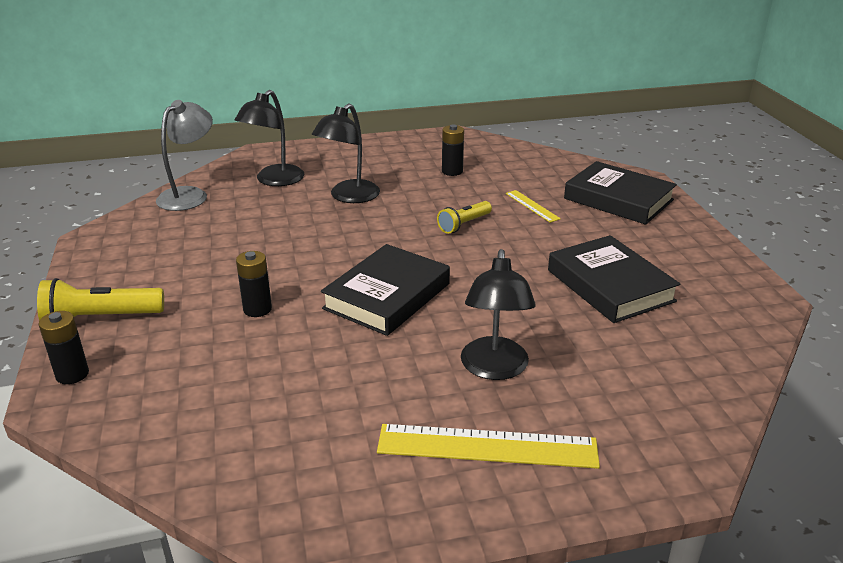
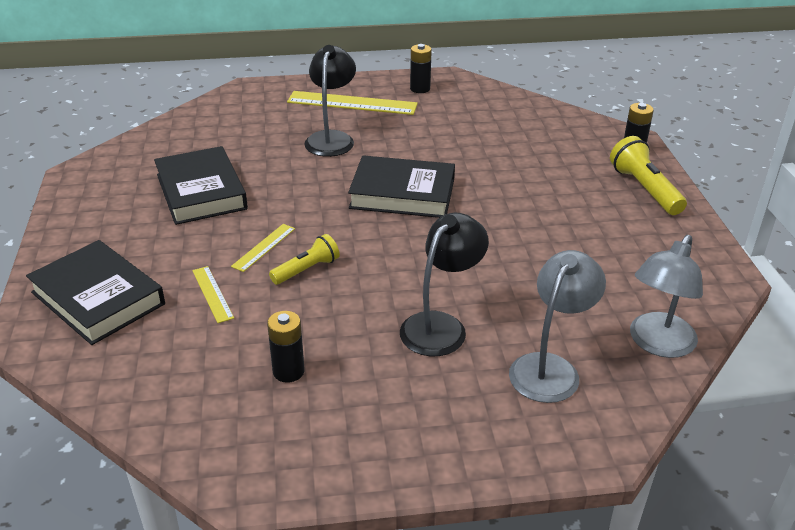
camera: 175 degrees left, 5 degrees up
(101, 318) = (645, 189): yellow flashlight -> yellow flashlight turned 105 degrees counterclockwise
(257, 309) = (514, 189): black battery -> black battery (420, 89)
(274, 180) = (550, 368): black lamp -> grey lamp
(387, 296) = (402, 193): black book -> black book turned 60 degrees clockwise
(510, 239) = (264, 247): none -> yellow ruler

